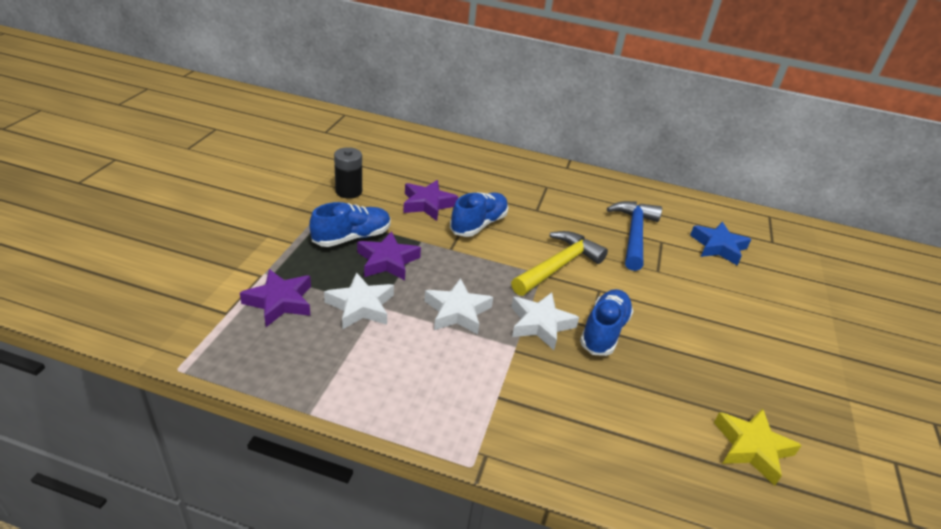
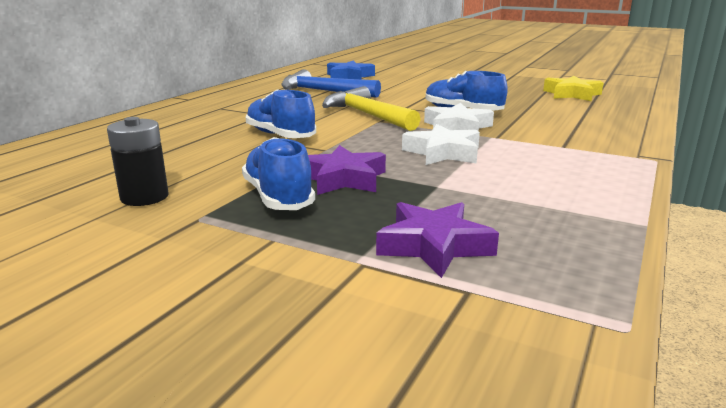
camera: 75 degrees left, 15 degrees down
(361, 306) = (439, 195): white star -> none
(428, 204) = (219, 154): purple star -> none

